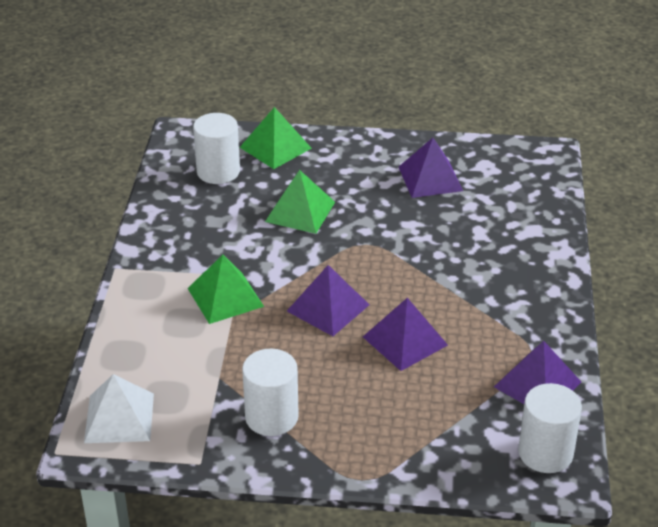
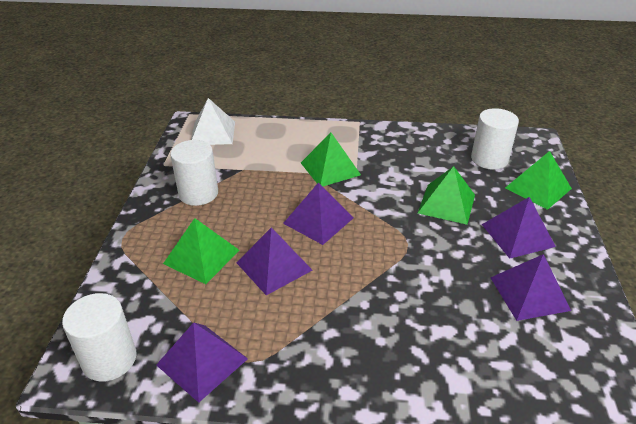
camera: 90 degrees right, 0 degrees up
(351, 172) = (517, 235): none -> purple pyramid
(393, 400) = (201, 257): none -> green pyramid

